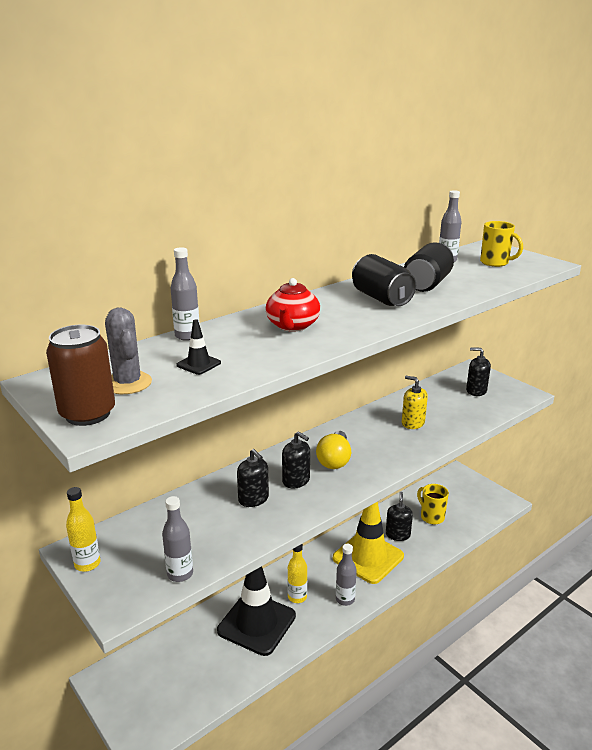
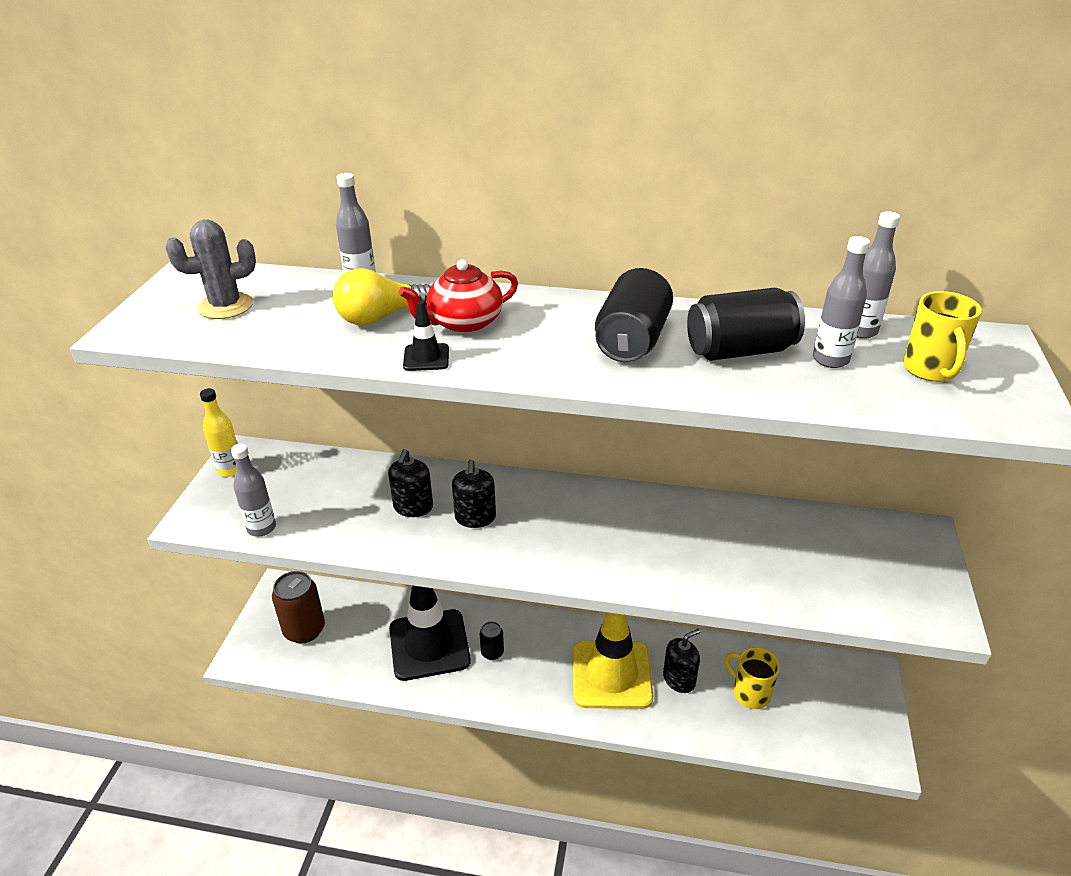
camera: 50 degrees right, 10 degrees up
(88, 414) = (150, 318): brown can -> brown can (304, 630)
(128, 383) = (226, 306): grey cactus -> grey cactus turned 45 degrees clockwise
(198, 364) = (303, 318): black traffic cone -> black traffic cone (426, 357)
(297, 597) = (492, 652): yellow bottle -> black can
(334, 460) = (545, 524): yellow light bulb -> yellow light bulb (380, 317)
(345, 599) = (528, 694): grey bottle -> grey bottle (830, 360)
(413, 423) = (704, 545): yellow soap dispenser -> none
(431, 517) = (750, 693): yellow mug -> yellow mug turned 60 degrees counterclockwise
(476, 391) = (870, 564): black soap dispenser -> none

